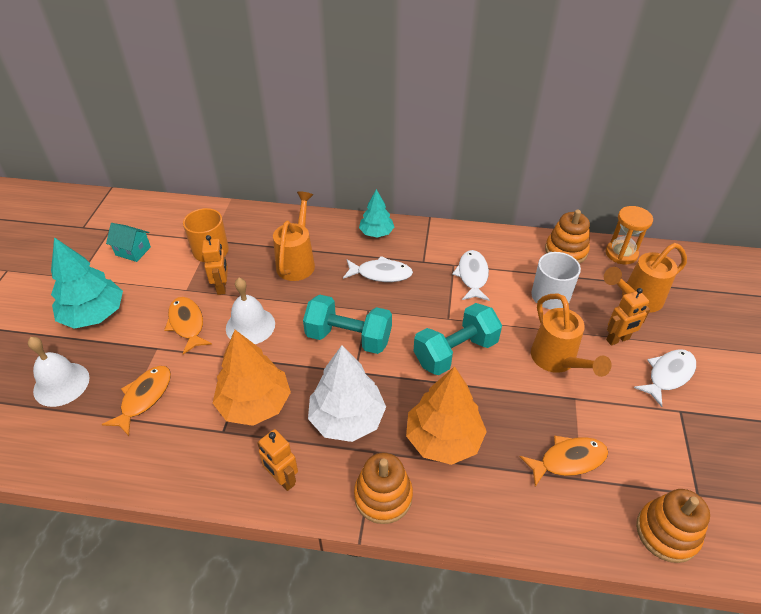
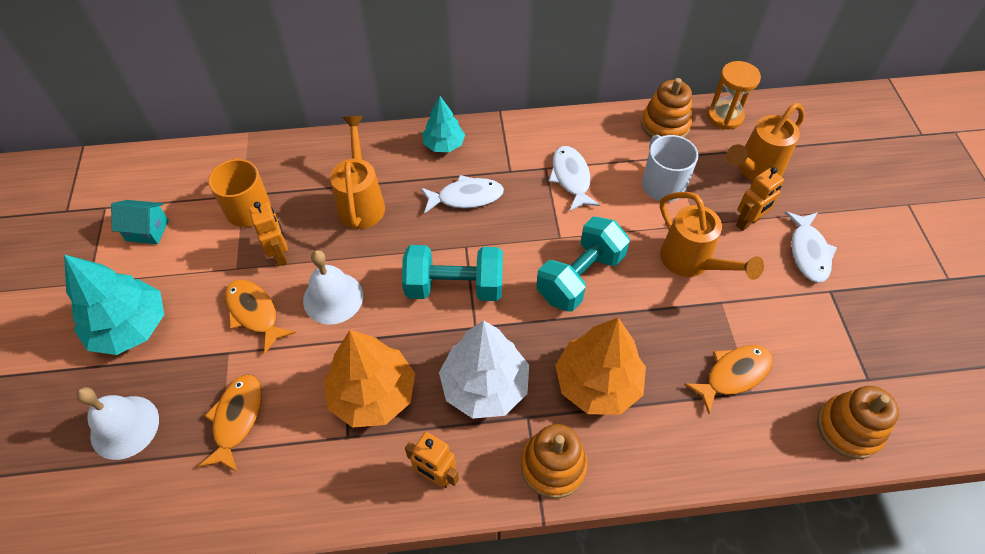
camera: 15 degrees left, 10 degrees up
(668, 375) = (808, 252): white fish -> white fish turned 150 degrees clockwise

